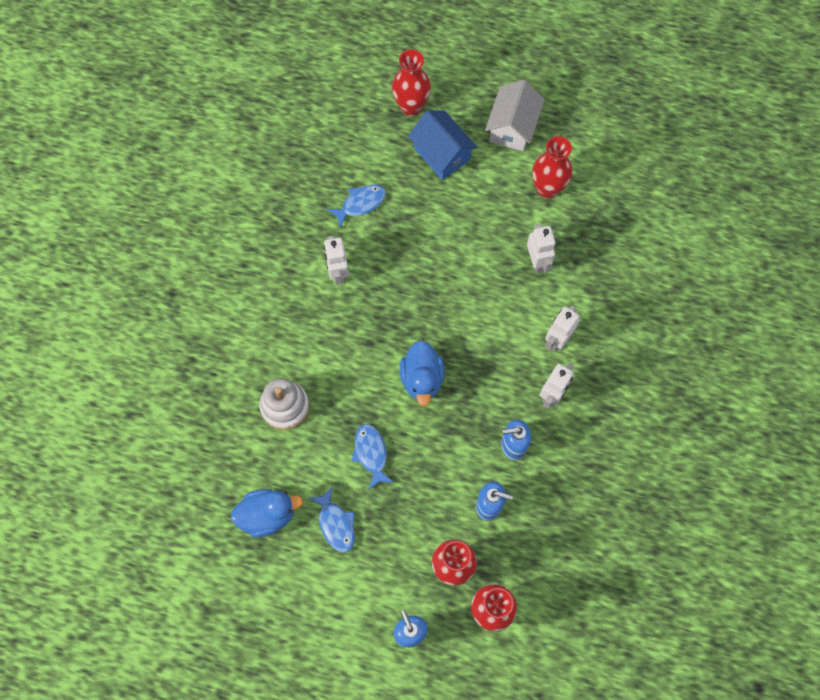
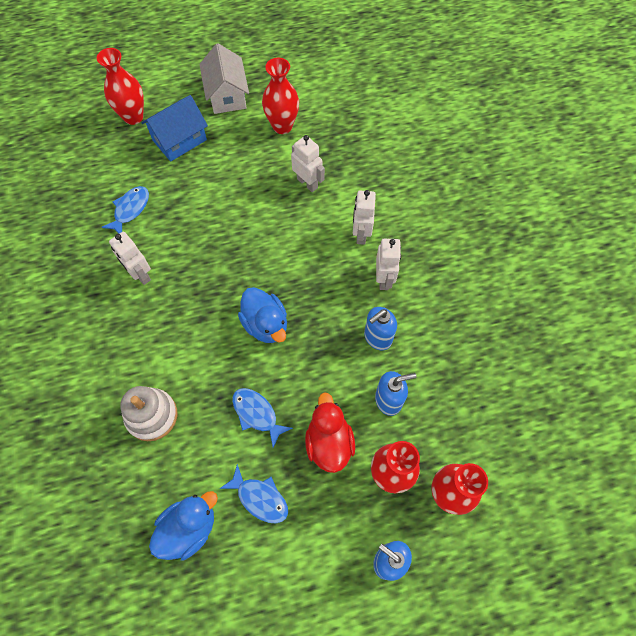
camera: 30 degrees left, 5 degrees down
(417, 511) = (329, 442): none -> red duck
(441, 154) = (179, 140): blue house -> blue house turned 60 degrees counterclockwise

